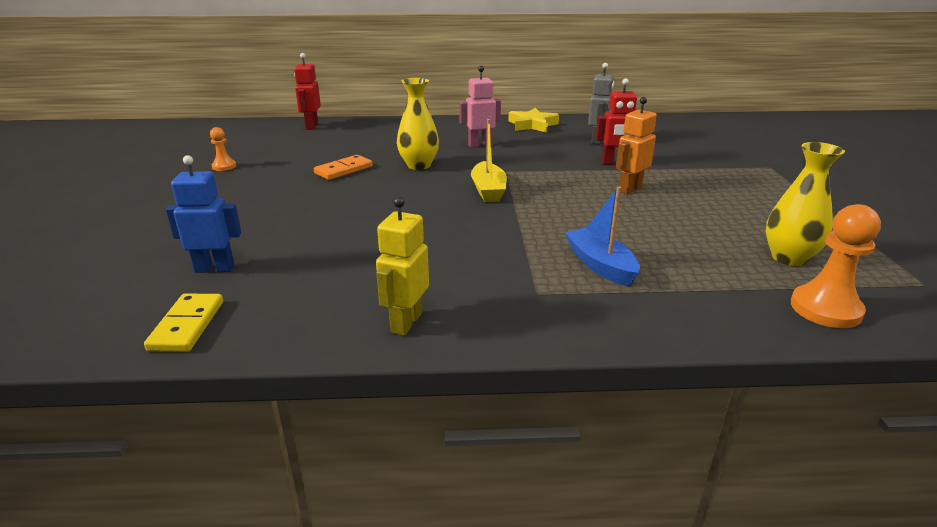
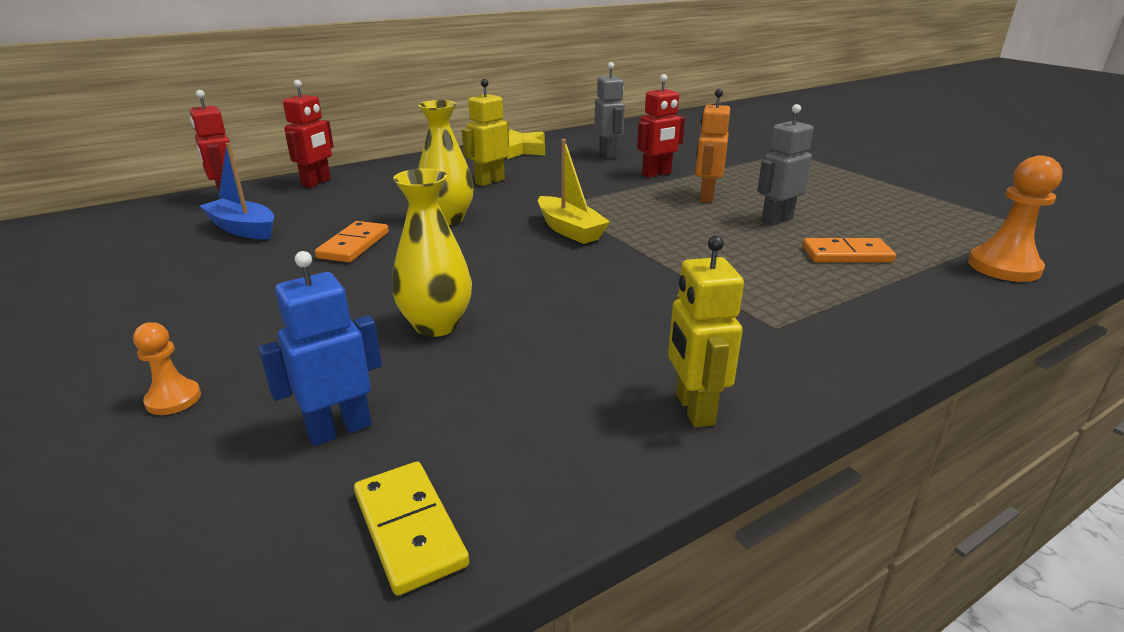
camera: 30 degrees left, 0 degrees up
(224, 166) = (152, 280): orange pawn -> orange pawn (173, 399)
(371, 125) = (317, 183): none -> red robot
(480, 145) = (489, 181): pink robot -> yellow robot
(600, 265) = (789, 280): blue boat -> blue boat (243, 229)
(662, 219) = (776, 220): none -> grey robot
(682, 260) = (846, 254): none -> orange domino
(789, 258) = (918, 230): yellow vase -> yellow vase (436, 325)

